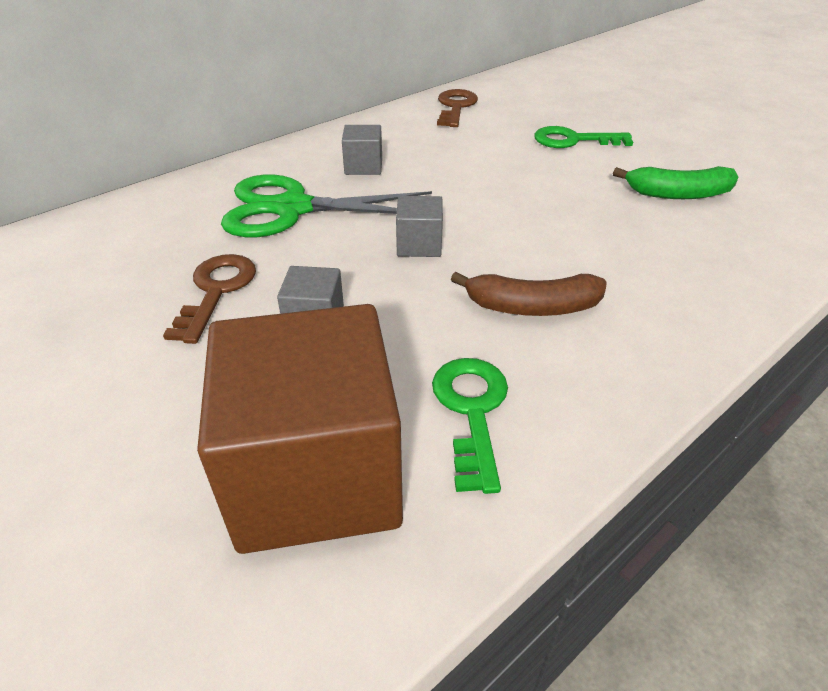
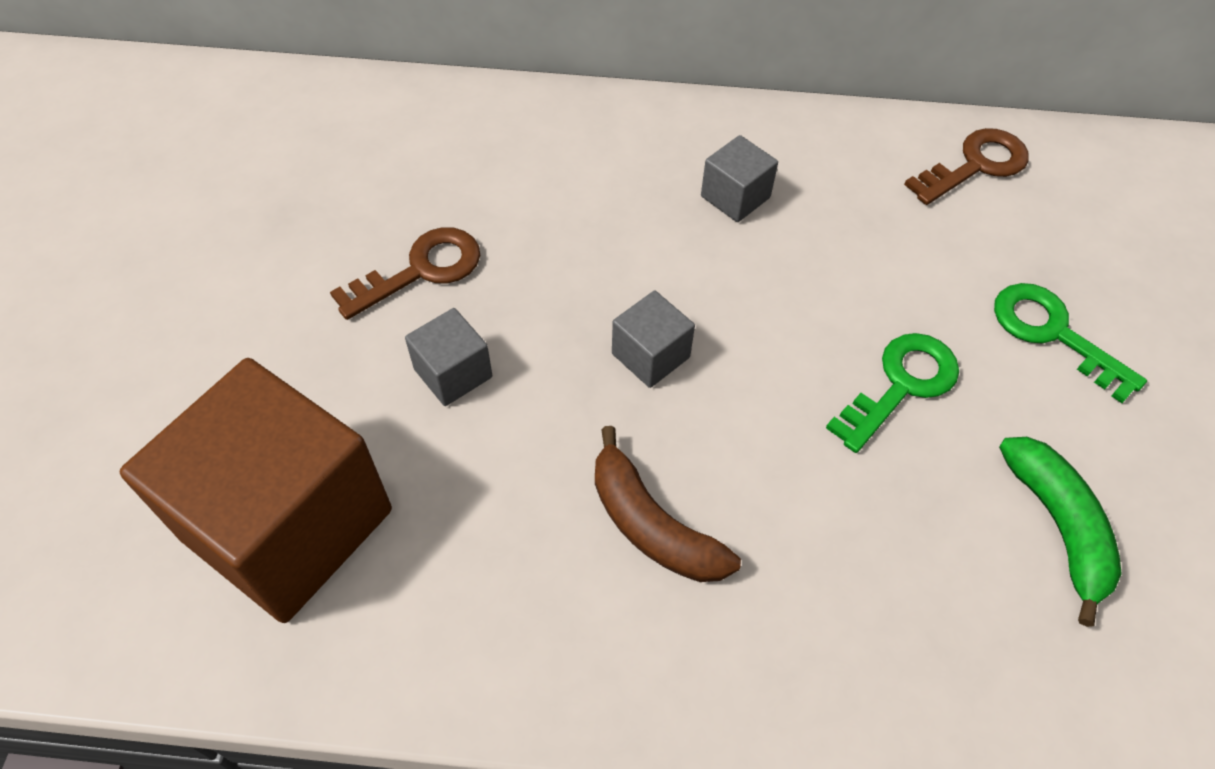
camera: 45 degrees right, 15 degrees up
(292, 208) = (594, 210): green scissors -> none
(471, 411) = (455, 579): green key -> green key (901, 385)
(678, 194) = (1057, 526): green banana -> green banana turned 150 degrees counterclockwise

